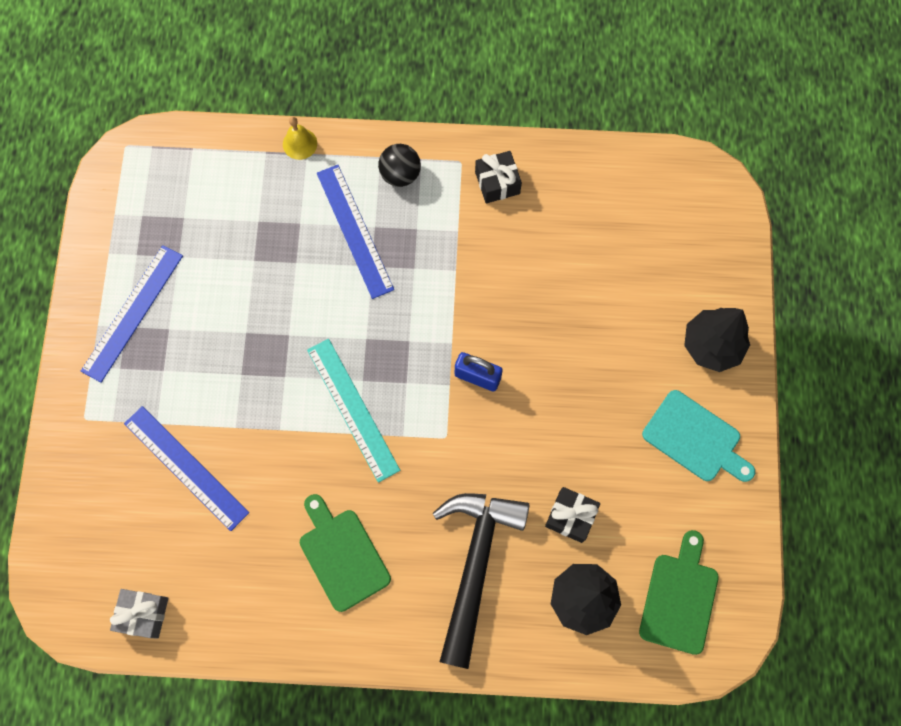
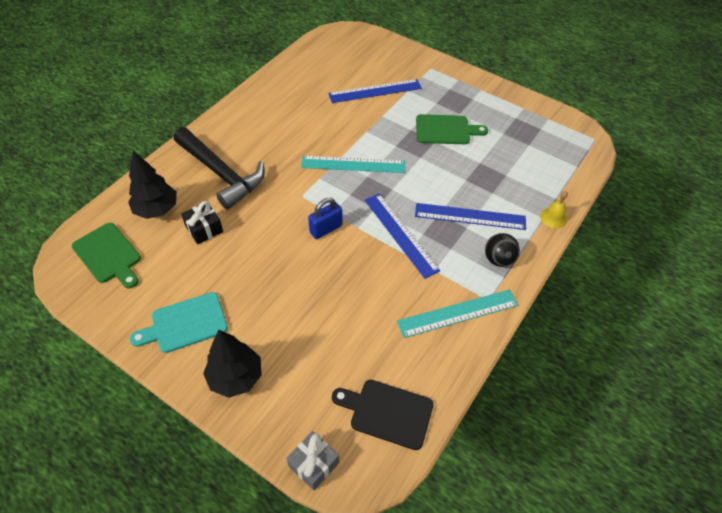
camera: 120 degrees right, 20 degrees down
(133, 313) = (479, 104): blue ruler -> blue ruler (400, 234)
(143, 614) = (315, 53): grey gift -> grey gift (313, 464)
(342, 555) = (278, 126): green cutting board -> green cutting board (446, 130)
(497, 183) = (458, 313): black gift -> turquoise ruler
(647, 191) = (387, 412): none -> black cutting board

